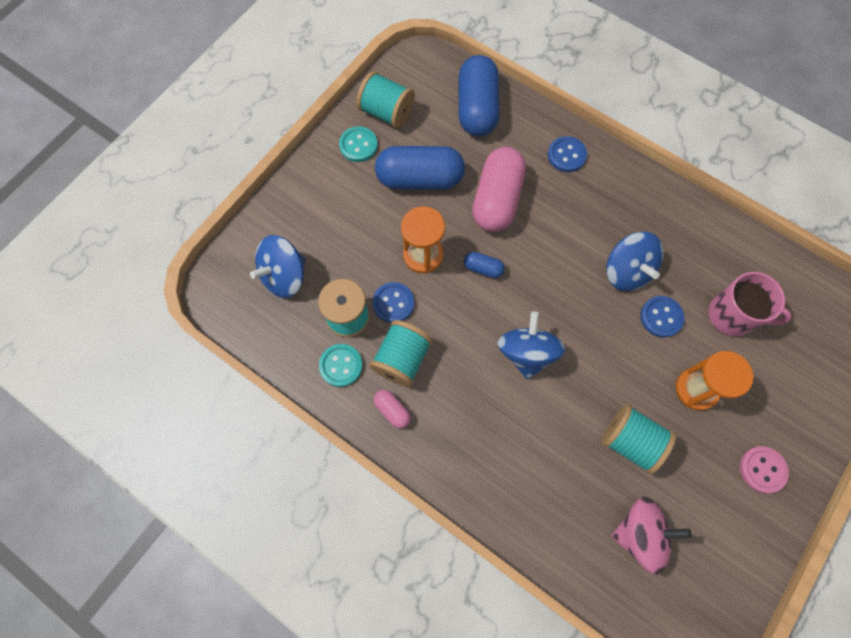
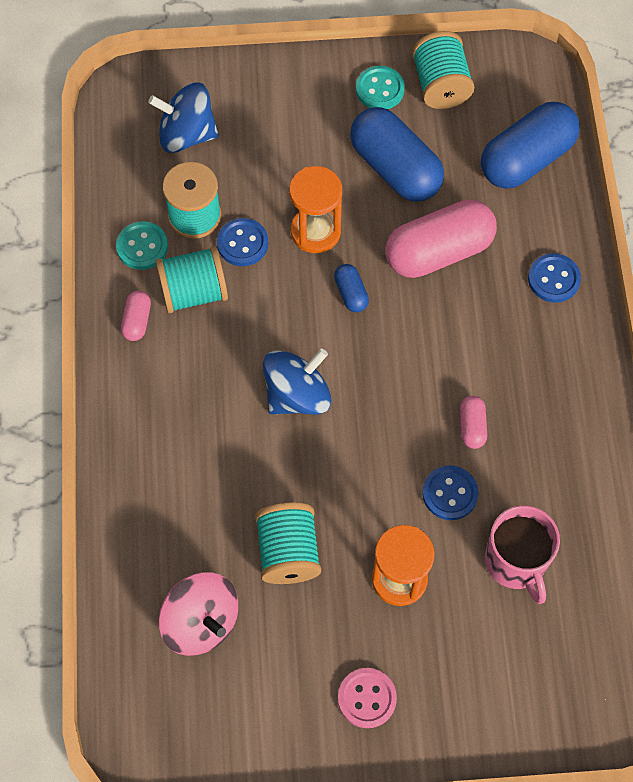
camera: 50 degrees right, 5 degrees down
(626, 271) = (472, 426): blue spinning top -> pink capsule

